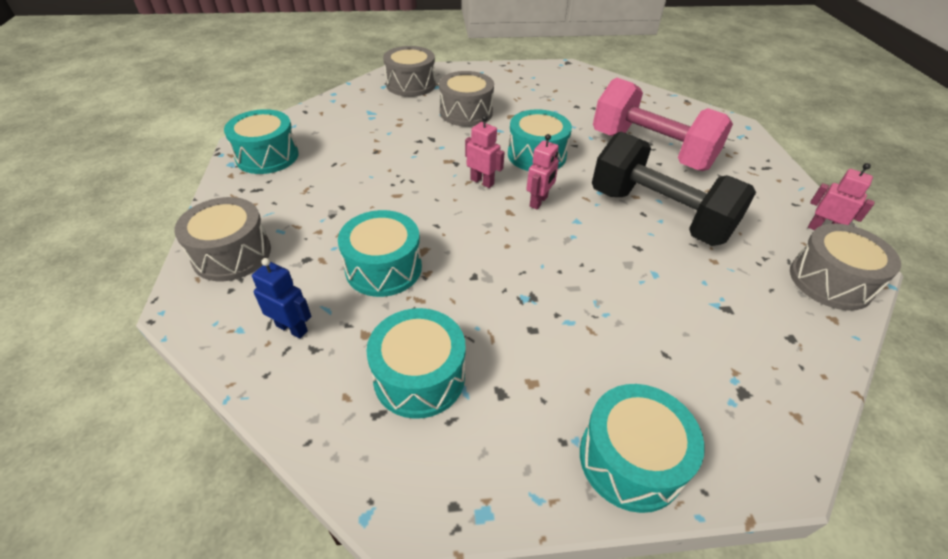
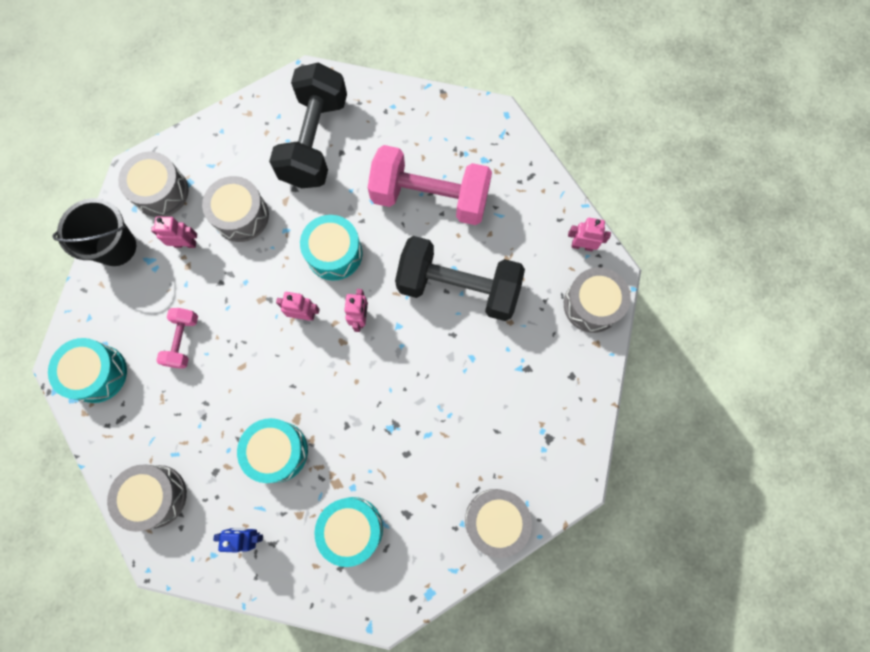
camera: 25 degrees left, 30 degrees up
(351, 99) = (116, 247): none -> black bucket
(357, 162) = (183, 341): none -> pink dumbbell
(407, 113) = (185, 244): none -> pink robot
(556, 95) = (315, 141): none -> black dumbbell
(630, 459) = (495, 520): turquoise drum -> grey drum

